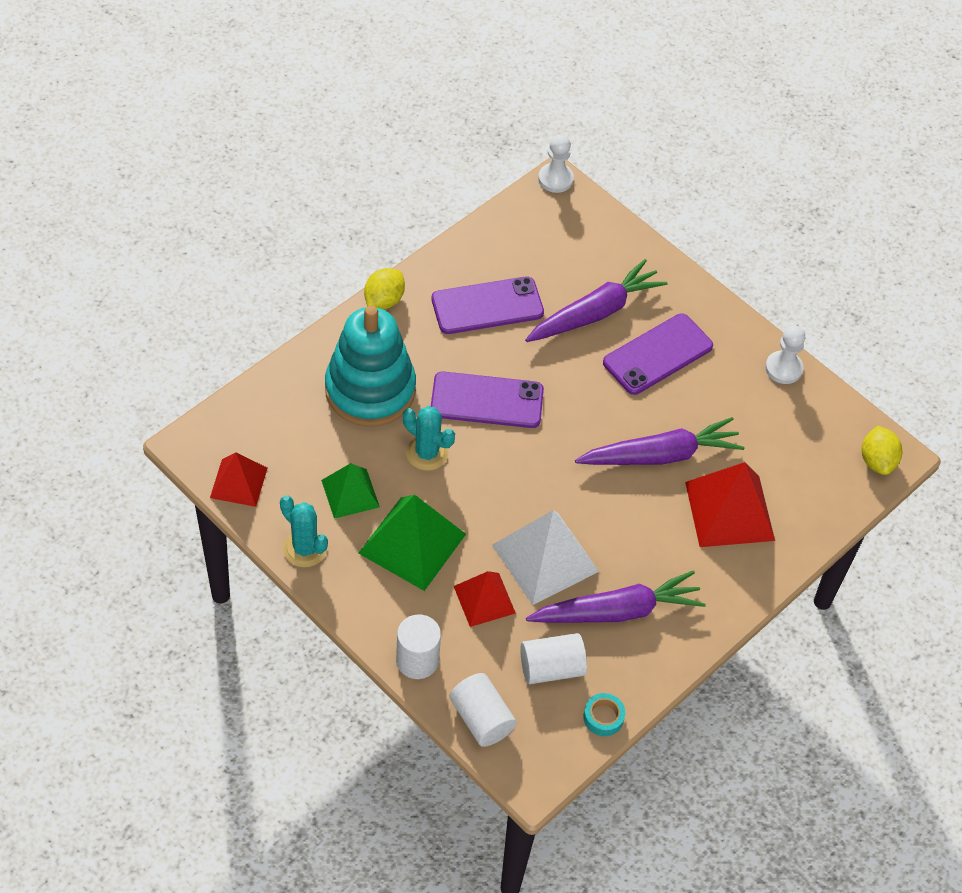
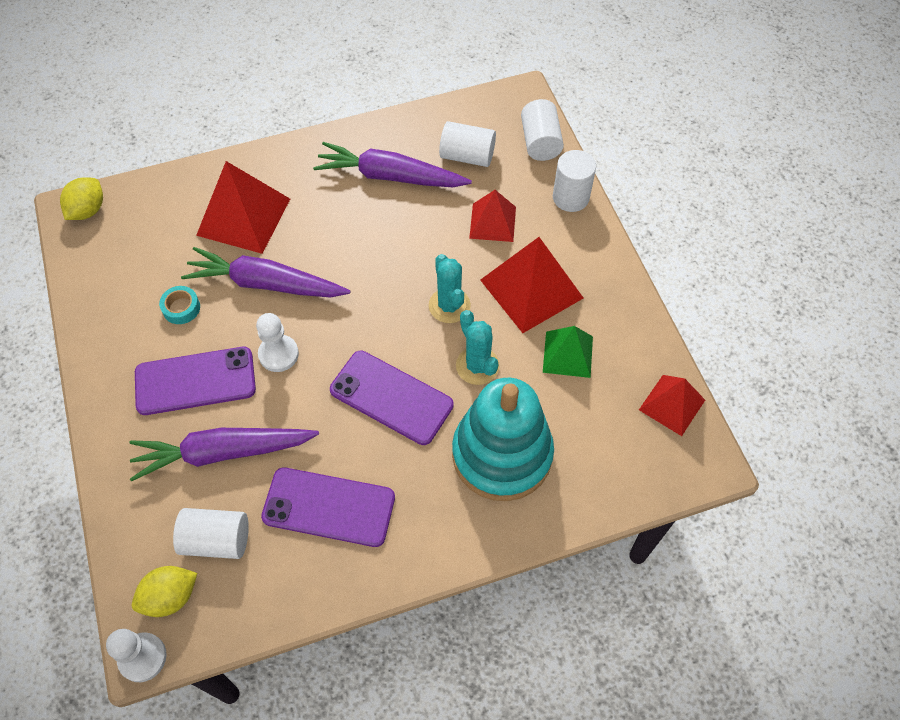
camera: 150 degrees left, 5 degrees up
(305, 549) = (630, 319): turquoise cactus -> turquoise cactus (449, 305)
(384, 300) = (437, 561): yellow lemon -> yellow lemon (170, 597)
(412, 543) = (531, 289): green pyramid -> red pyramid
(545, 558) = (423, 236): white pyramid -> none
(556, 257) = (216, 540): none -> white cylinder
(603, 717) = (448, 113): turquoise tape -> turquoise tape (181, 308)
(783, 368) = (91, 321): white pawn -> white pawn (278, 354)

